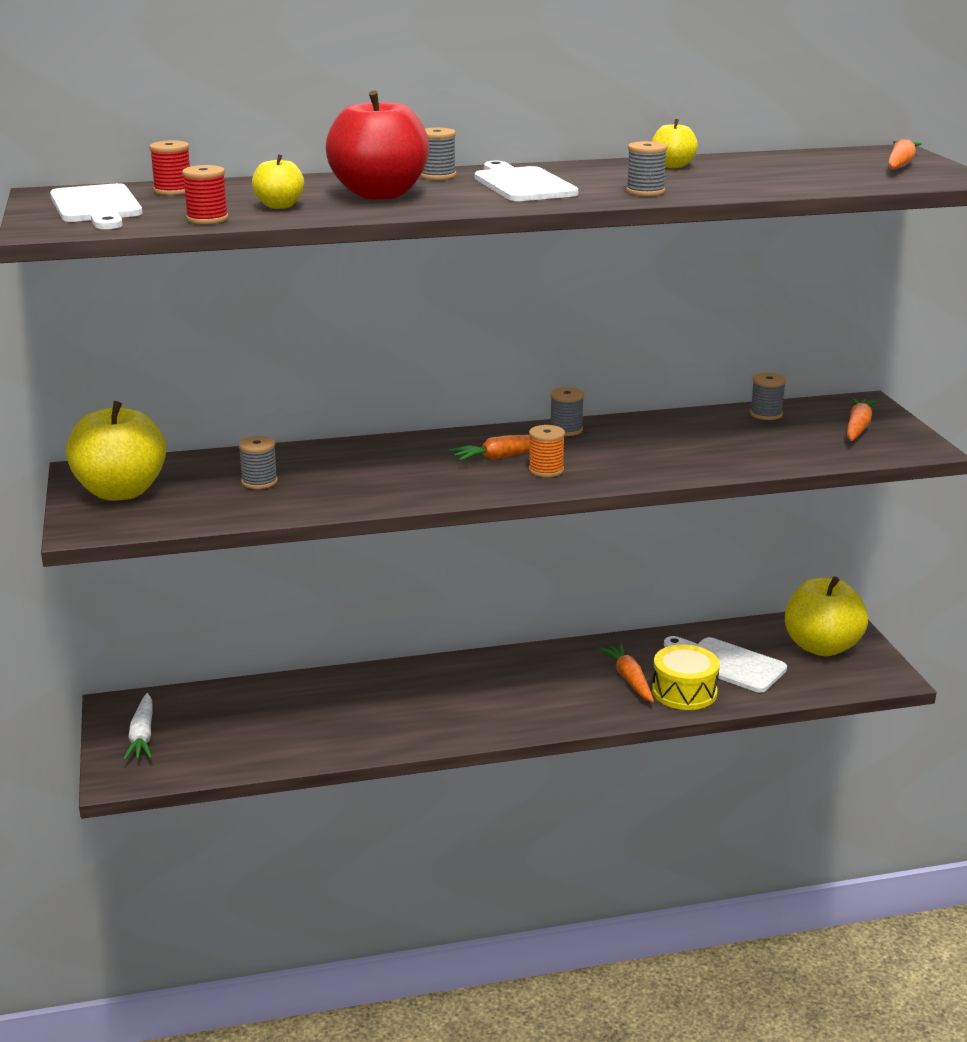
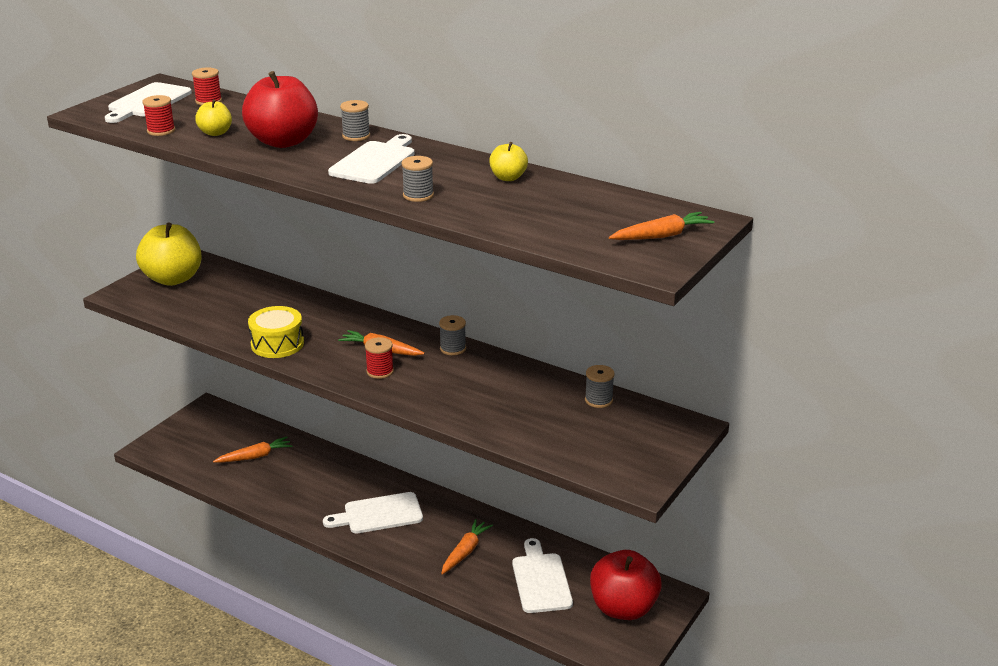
camera: 45 degrees right, 5 degrees up
(142, 736) = (191, 431): white carrot -> none
(259, 482) = (237, 304): grey spool -> none
(496, 695) = (379, 514): none -> white cutting board
(546, 470) = (380, 371): orange spool -> red spool
(684, 692) = (481, 581): yellow drum -> yellow drum (277, 344)
(821, 647) = (623, 608): yellow apple -> red apple
(858, 427) = (636, 443): orange carrot -> orange carrot (255, 456)

